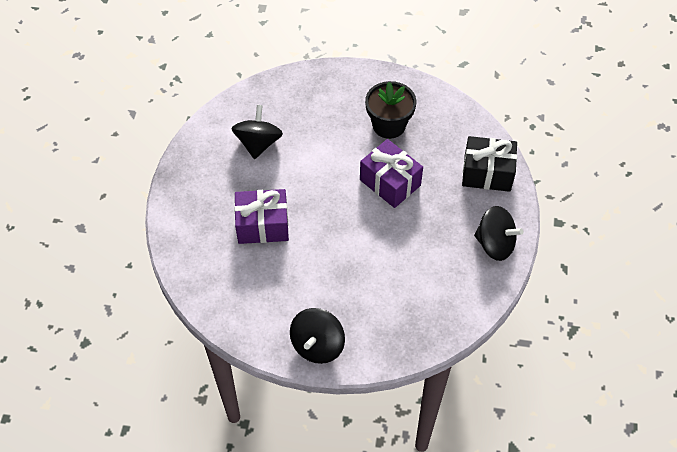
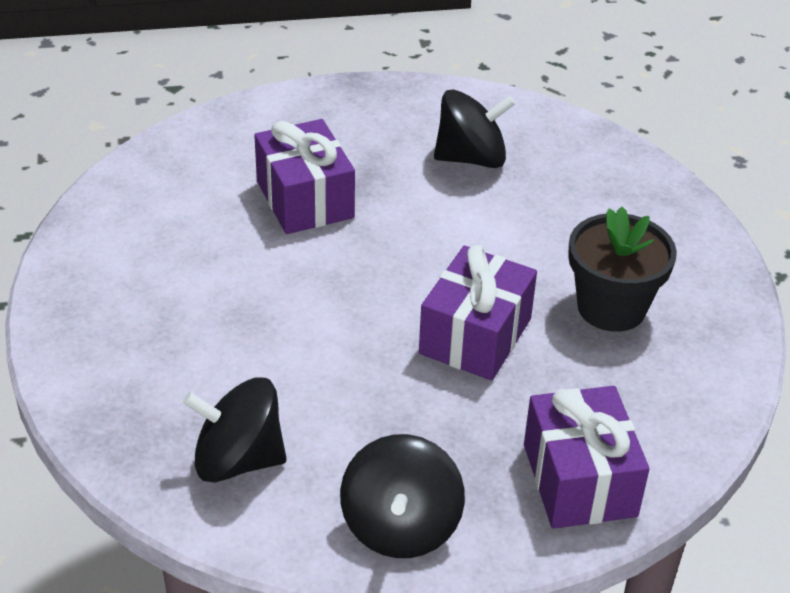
camera: 70 degrees right, 15 degrees down
(317, 345) = (84, 314): black spinning top -> black spinning top (238, 460)
(487, 173) = (579, 480): black gift -> purple gift

